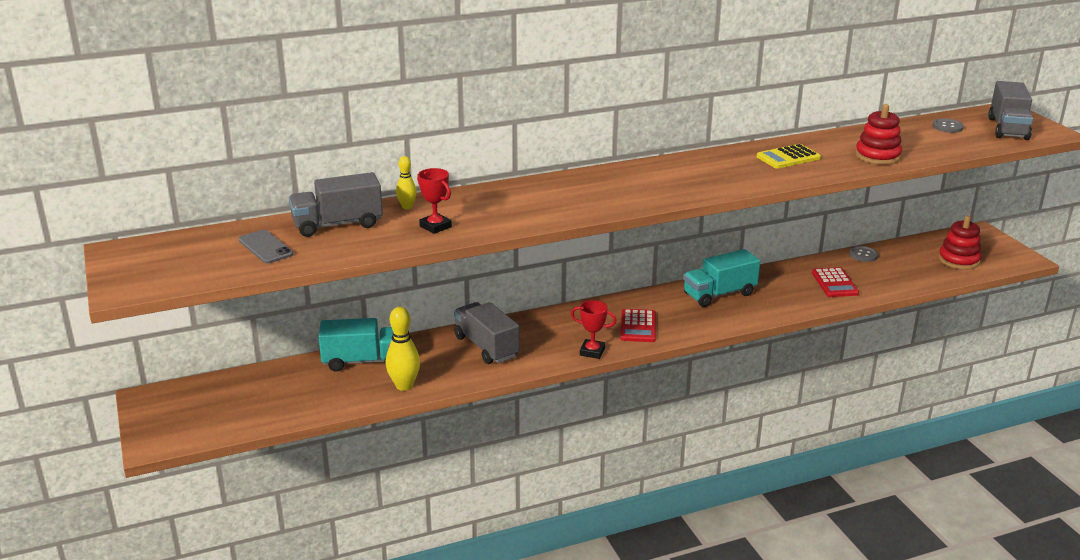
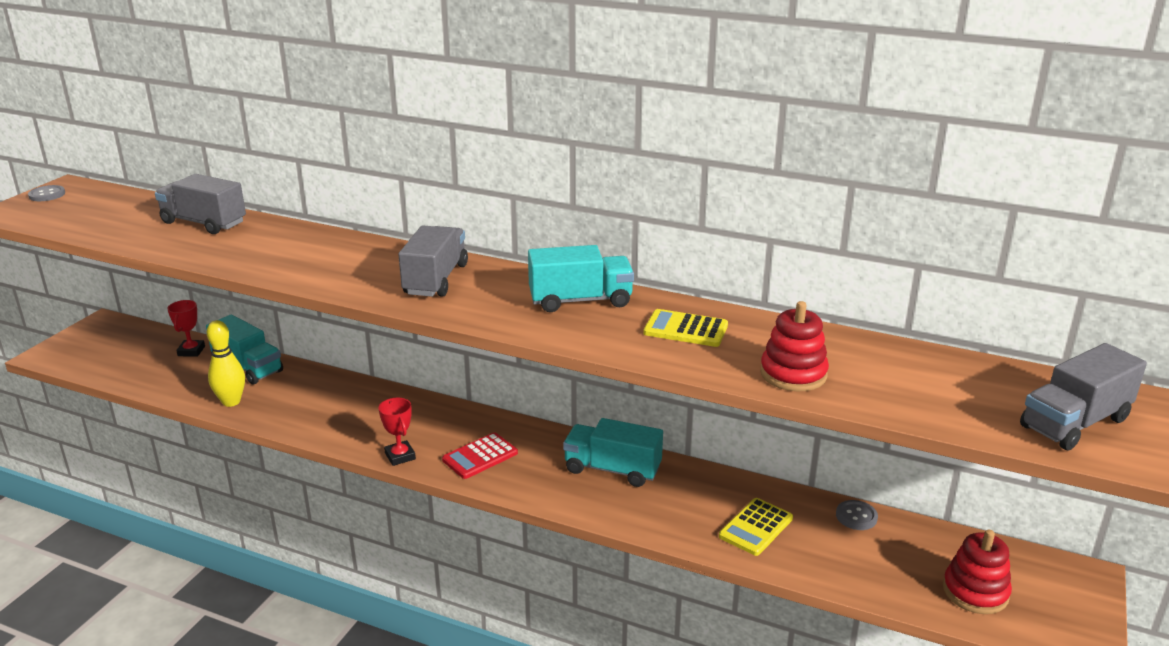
camera: 45 degrees right, 0 degrees up
(265, 247) = (129, 219): grey phone -> none
(407, 207) = (275, 229): yellow bowling pin -> none
(435, 226) = (250, 253): red trophy -> red trophy (191, 351)
(486, 347) = (339, 404): grey truck -> grey truck (436, 279)
(705, 166) = (580, 300): none -> turquoise truck
(834, 283) = (756, 527): red calculator -> yellow calculator
(947, 127) = (983, 382): grey button -> grey button (47, 195)

